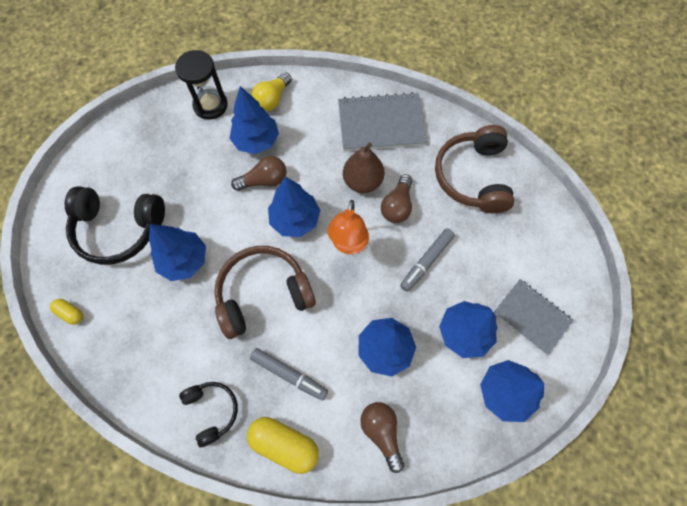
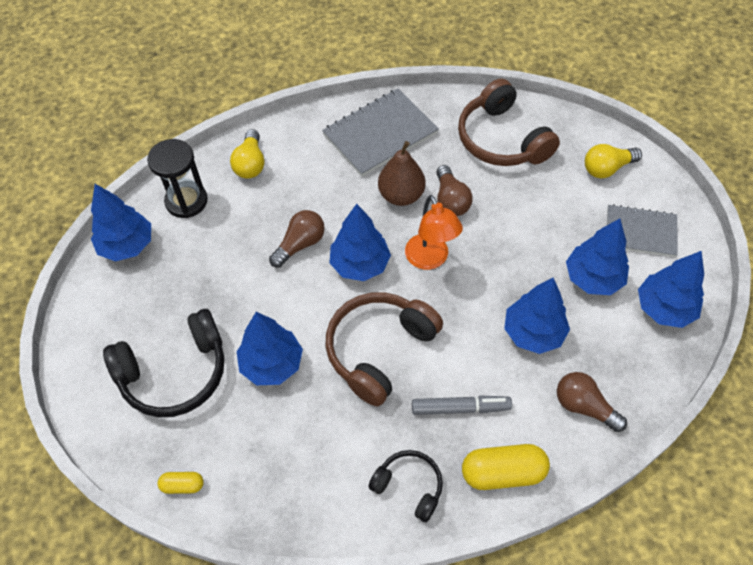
camera: 30 degrees left, 10 degrees down
(256, 141) = (263, 211): blue tree -> blue tree (127, 245)
(426, 261) = (514, 235): grey marker -> none
(543, 247) = (607, 168): none -> yellow light bulb

